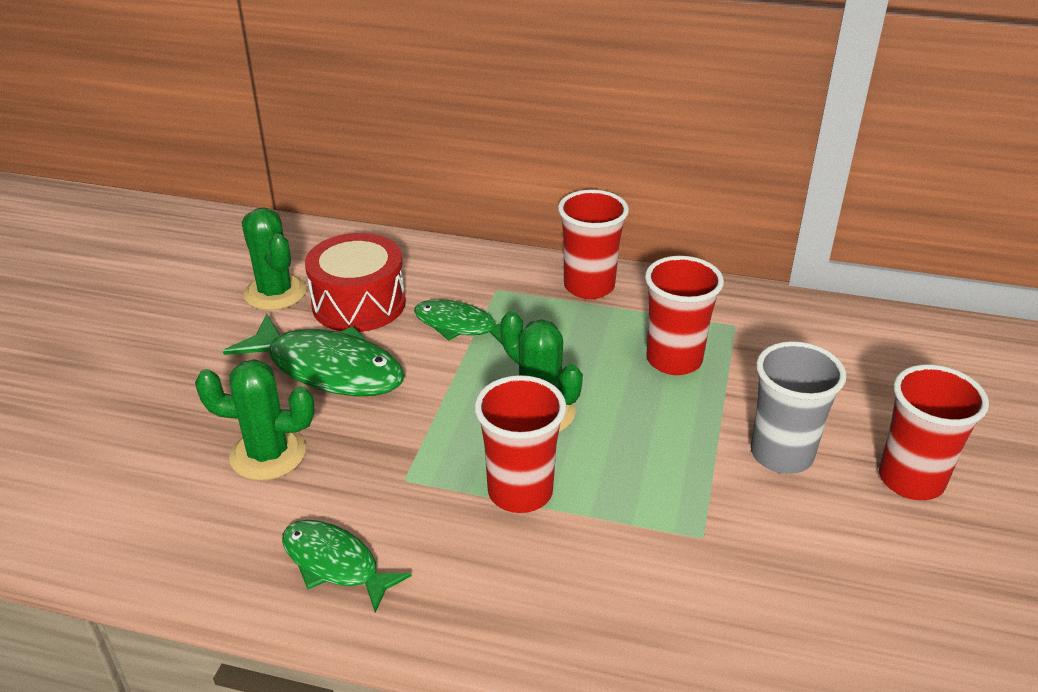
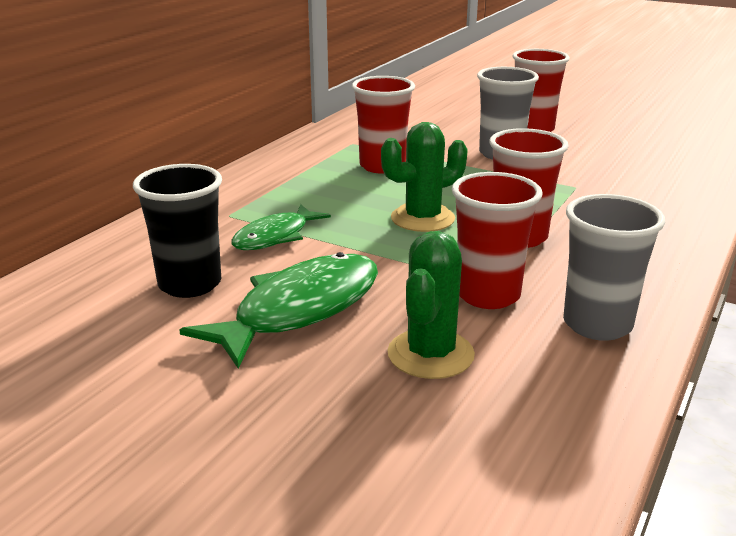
camera: 75 degrees left, 10 degrees down
(275, 293) = (115, 336): green cactus -> none
(335, 564) = (597, 324): green fish -> grey cup
(359, 303) = (190, 284): red drum -> black cup
(589, 286) = (260, 179): red cup -> red cup (488, 295)

